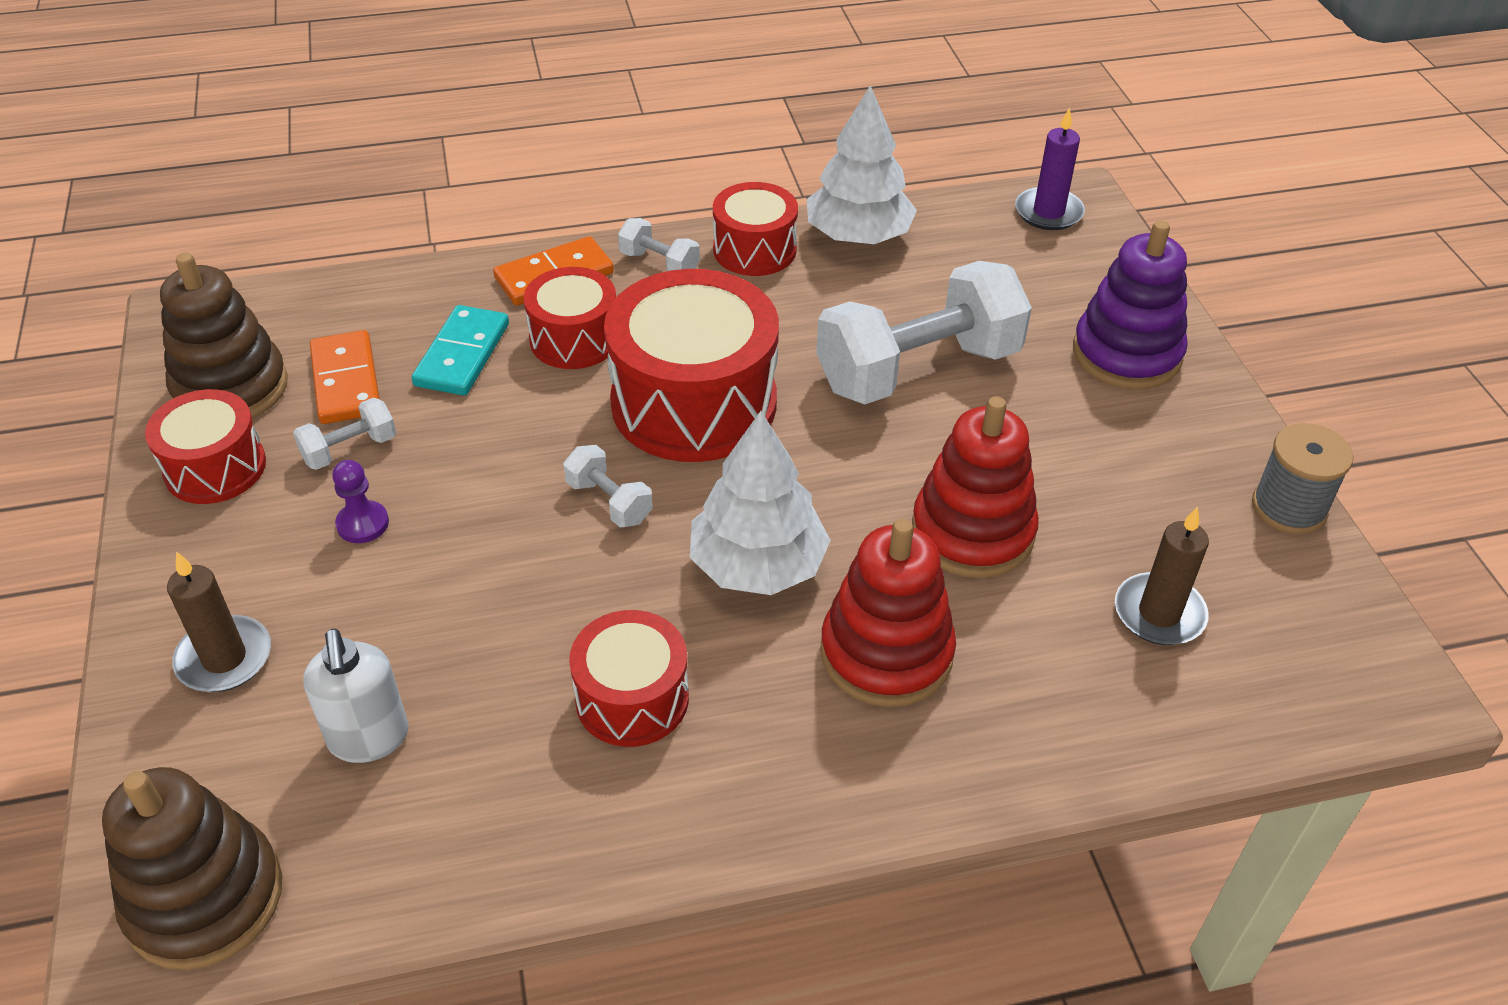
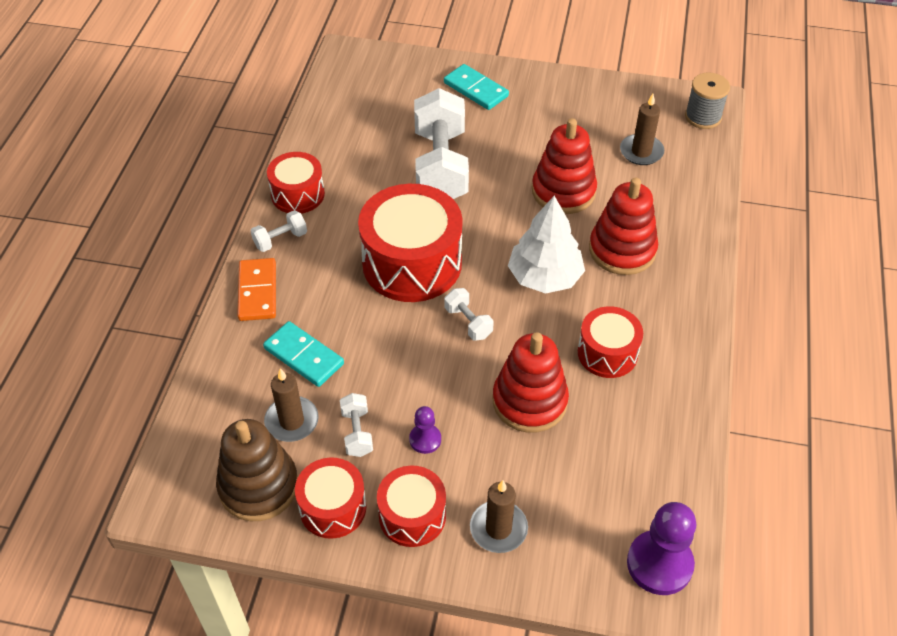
camera: 65 degrees left, 5 degrees up
(204, 898) = (659, 564): brown stacking toy -> purple pawn
(346, 381) = (292, 421): orange domino -> brown candle
(369, 738) = (586, 470): white soap dispenser -> none
(483, 623) = (529, 401): none -> red stacking toy
(574, 339) = (324, 299): red drum -> red drum (412, 516)
(609, 501) = (468, 322): white dumbbell -> white dumbbell turned 75 degrees clockwise
(858, 235) = (316, 147): white tree -> none
(1048, 212) = (350, 69): purple candle -> none
(1126, 354) = (476, 89): purple stacking toy -> turquoise domino
(1288, 508) = (602, 85): grey spool -> grey spool (703, 117)

